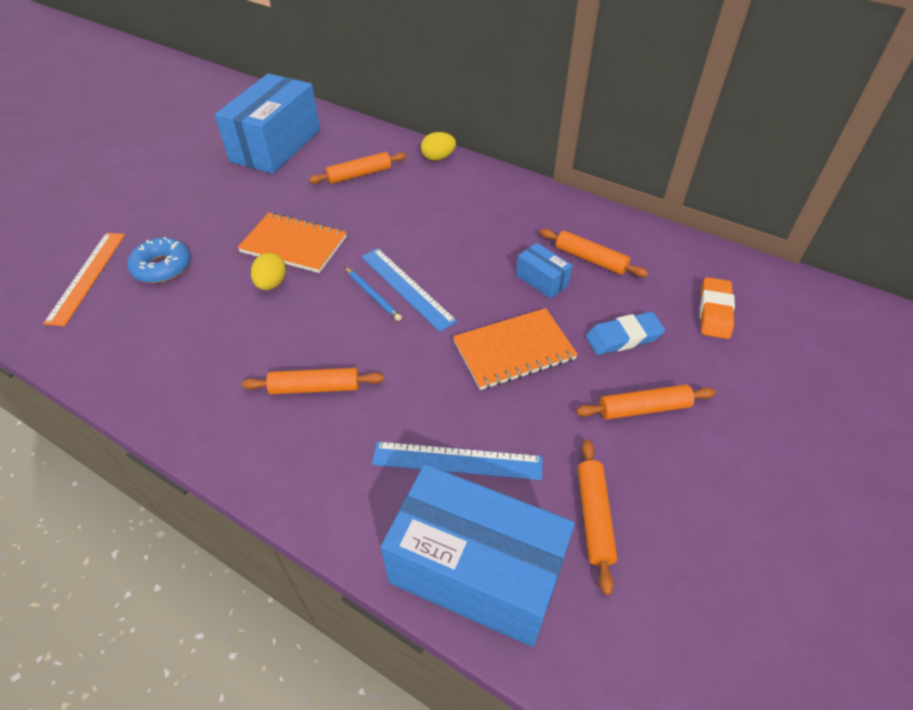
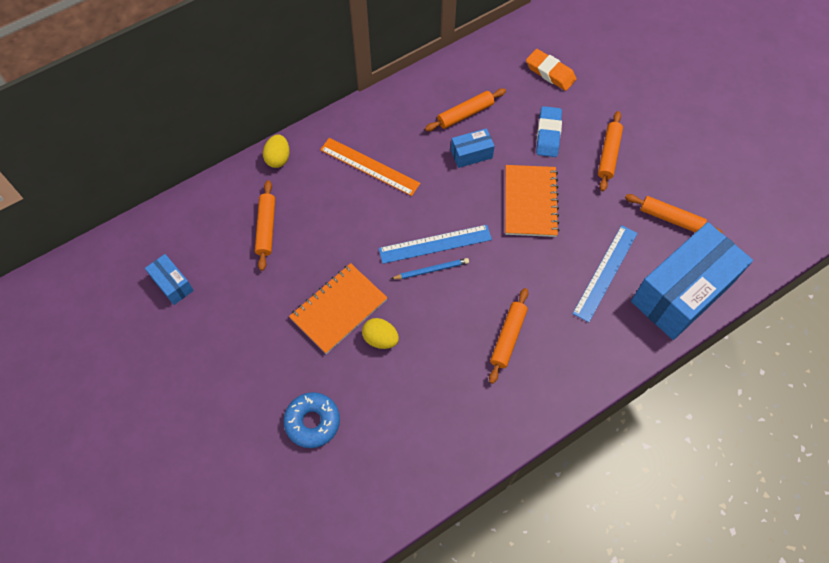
camera: 65 degrees left, 15 degrees up
(87, 276) = (292, 489): orange ruler -> orange ruler (369, 166)
(276, 145) = (172, 284): blue box -> blue box, size x0.43

